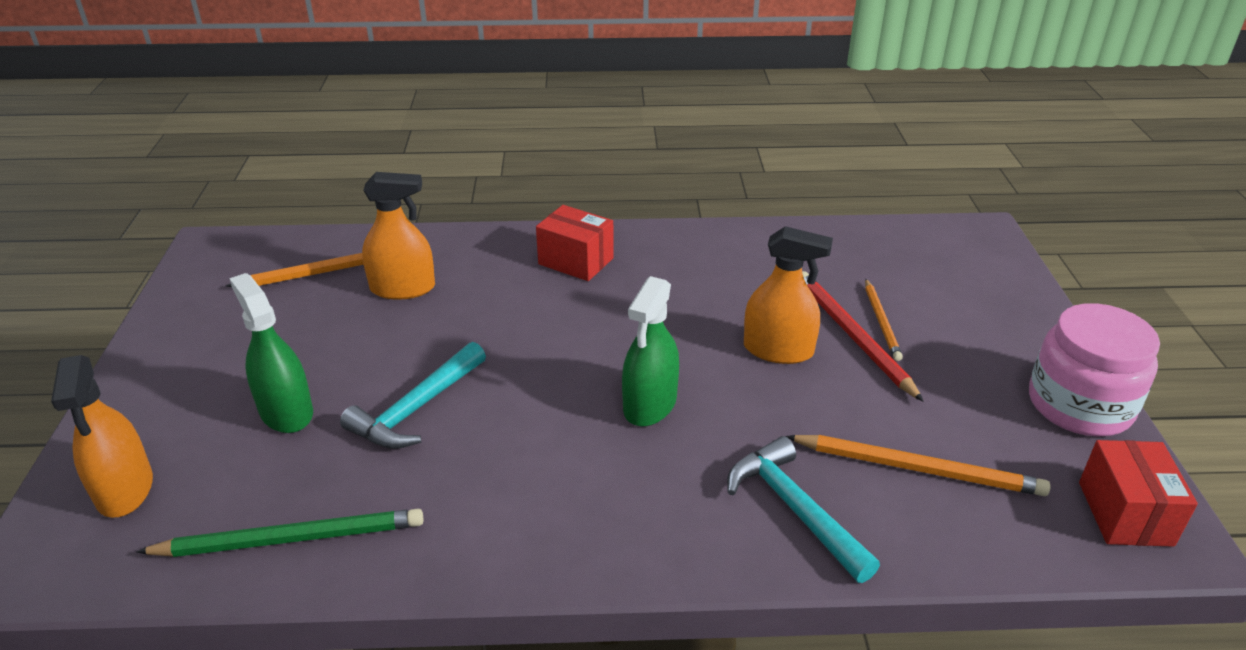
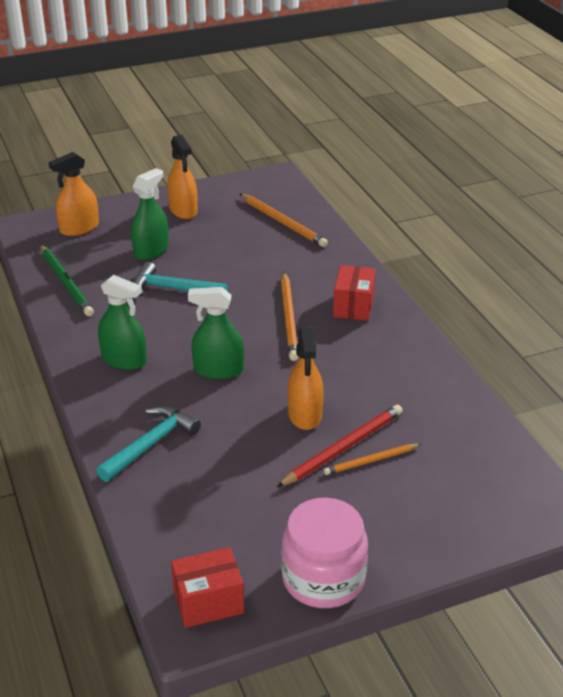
camera: 70 degrees right, 0 degrees up
(403, 288) = (279, 251): orange spray bottle -> orange spray bottle (183, 210)
(571, 501) = (124, 360): none -> green spray bottle
(917, 468) = (210, 494): orange pencil -> orange pencil (289, 318)

